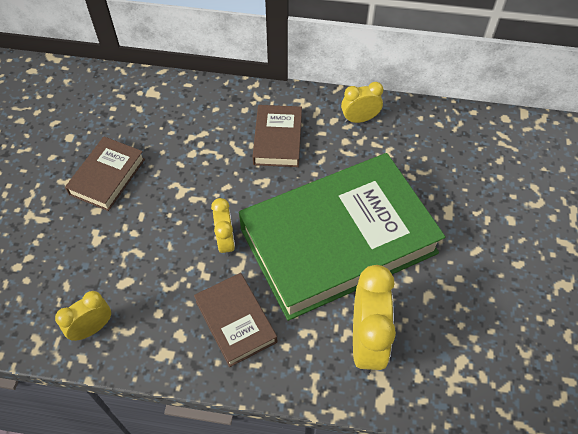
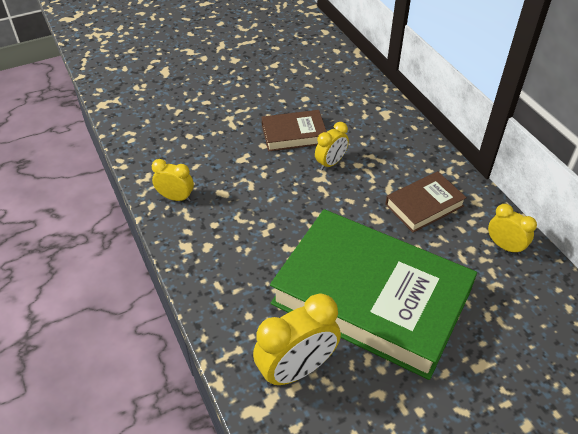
camera: 55 degrees right, 10 degrees down
(226, 242) = (303, 227): yellow clock -> yellow clock (330, 163)
(236, 321) = (243, 272): brown book -> none

